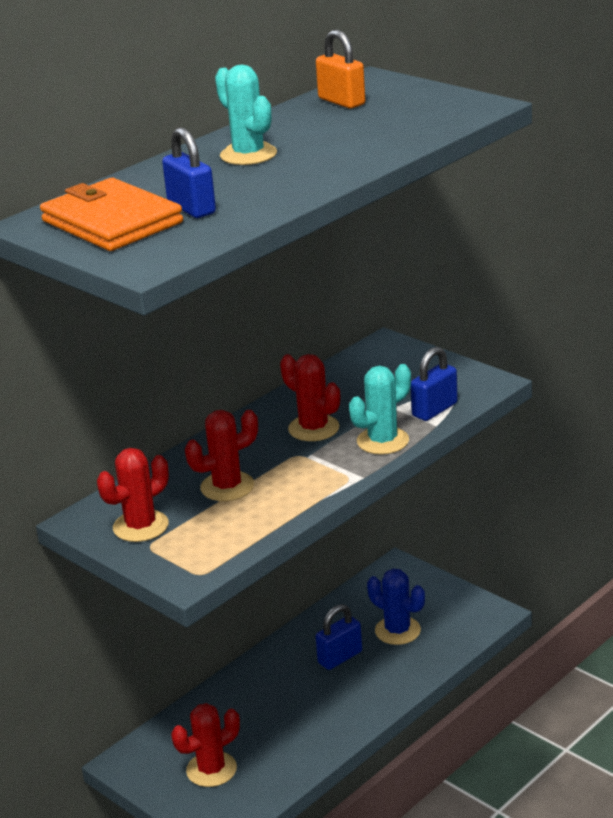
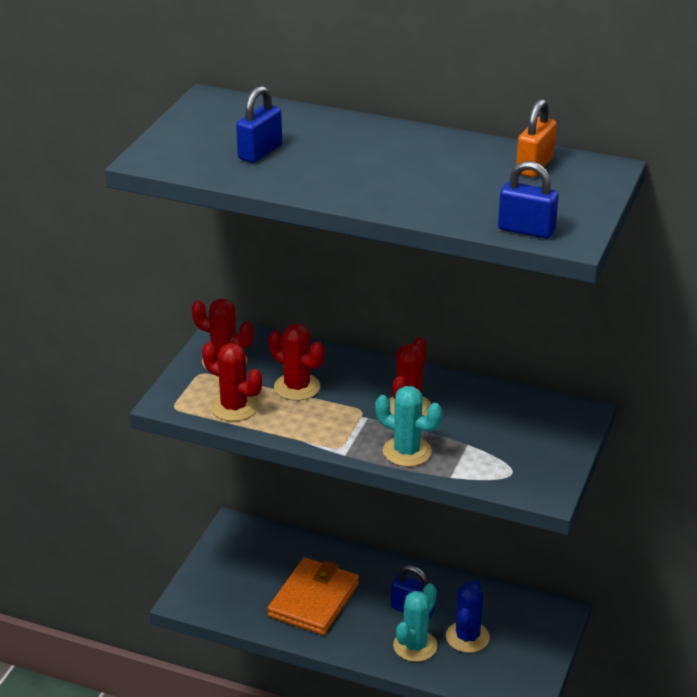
camera: 65 degrees right, 5 degrees up
(112, 222) = (221, 127): orange wallet -> orange wallet (314, 600)
(211, 769) = (244, 576): red cactus -> red cactus (234, 407)
(248, 155) = (383, 150): turquoise cactus -> turquoise cactus (415, 646)
(434, 410) = (476, 470): blue padlock -> blue padlock (526, 230)

